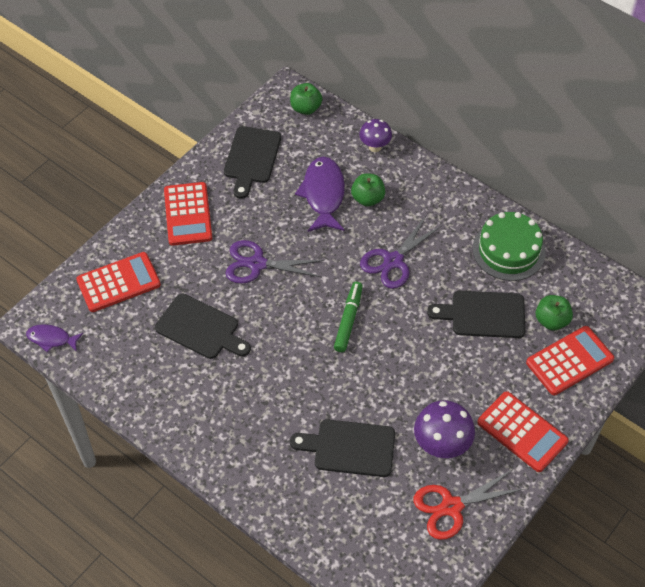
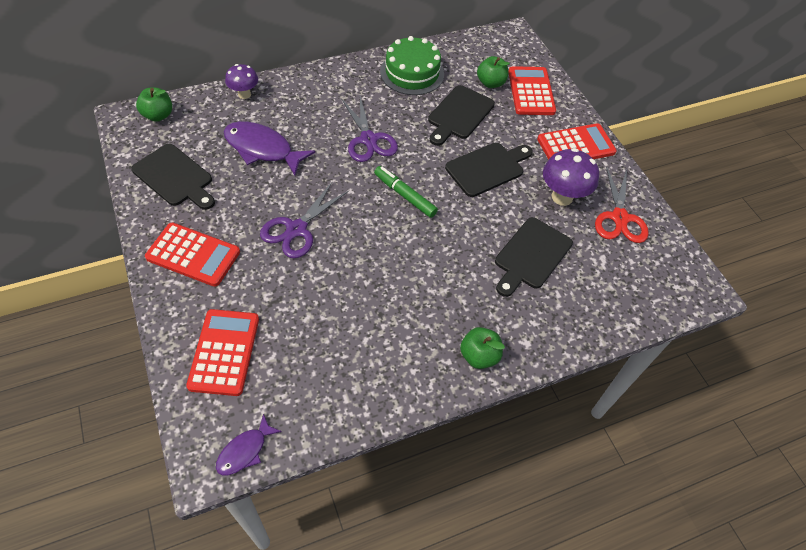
camera: 65 degrees left, 0 degrees up
(200, 328) = (334, 306): black cutting board -> black cutting board (487, 168)
(367, 199) = (293, 124): green apple -> green apple (479, 356)

